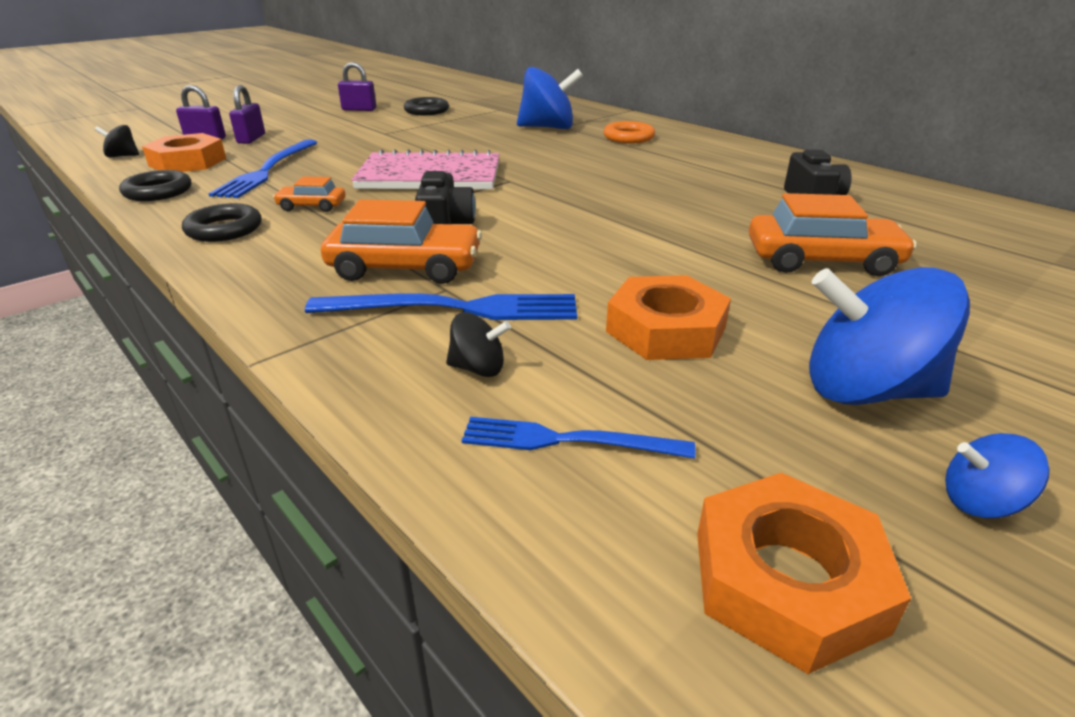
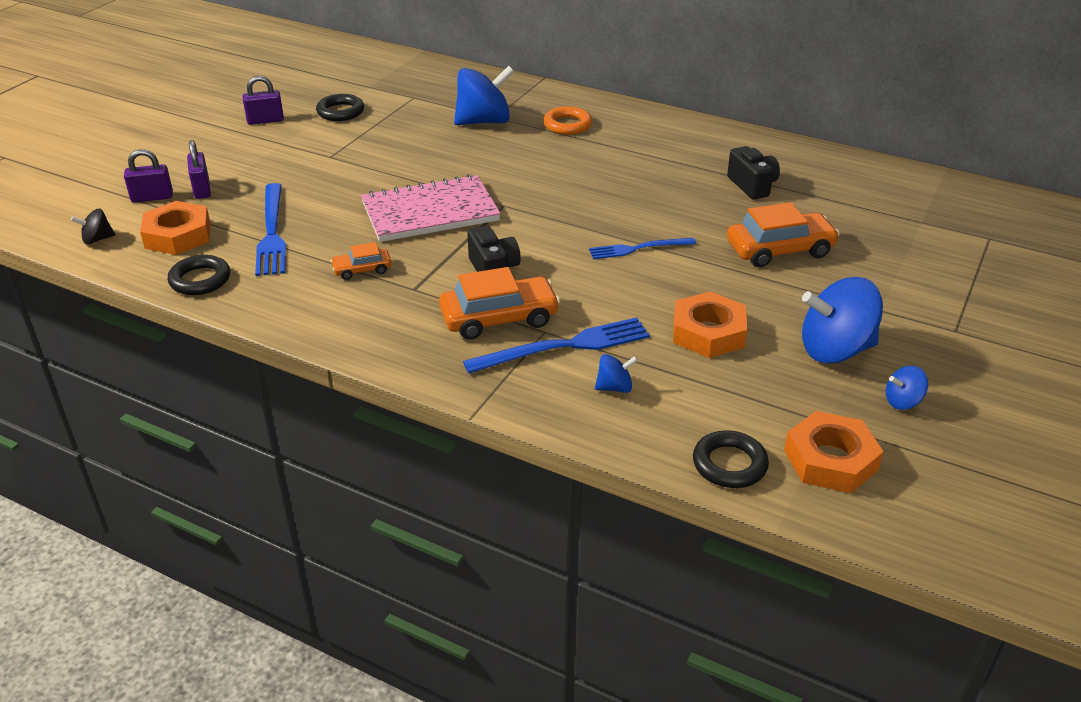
camera: 20 degrees left, 5 degrees up
(224, 229) = (316, 310): black ring -> black ring (729, 464)
(478, 368) = (614, 387): black spinning top -> blue spinning top
(567, 440) = (695, 419): blue fork -> blue fork (638, 248)

